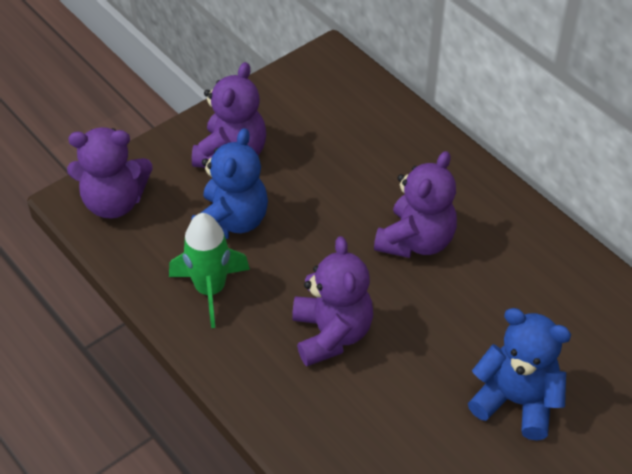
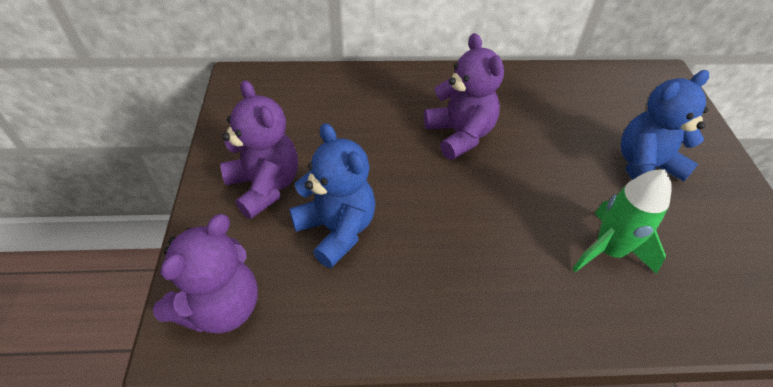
camera: 55 degrees left, 0 degrees up
(210, 290) = (399, 291): green rocket -> green rocket (608, 251)
(331, 334) = (513, 234): purple teddy bear -> none

